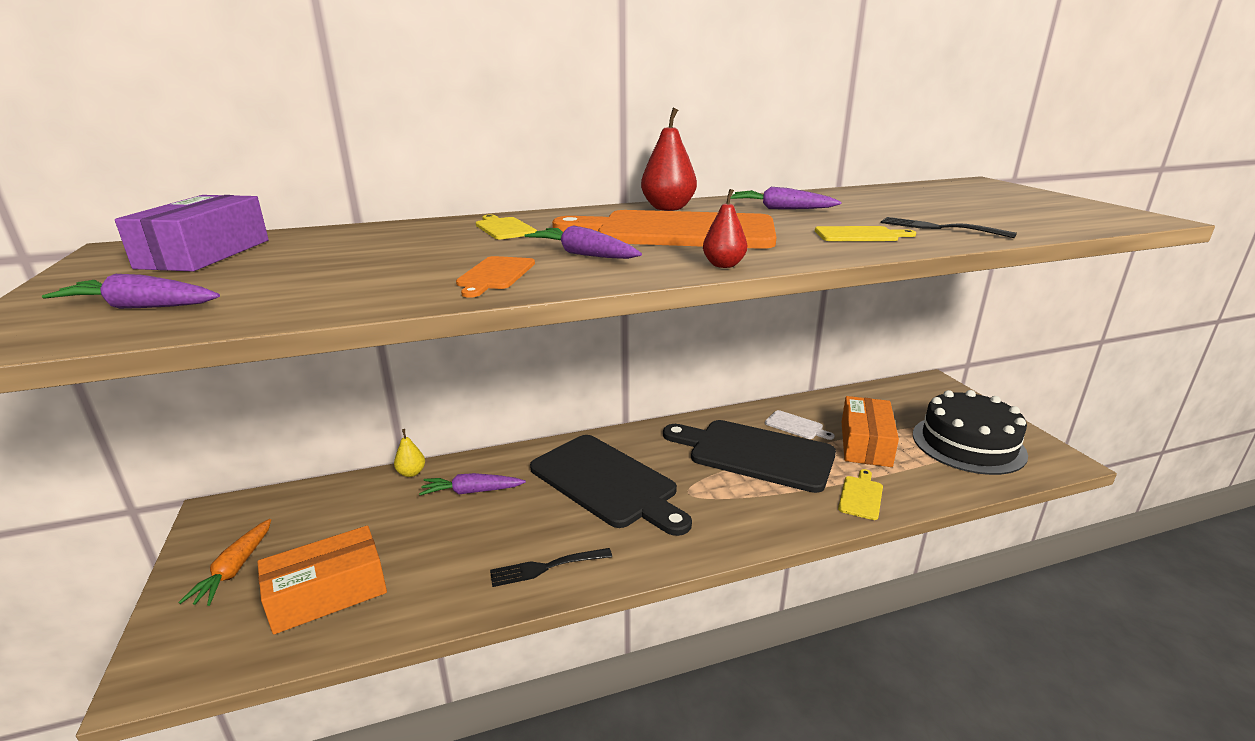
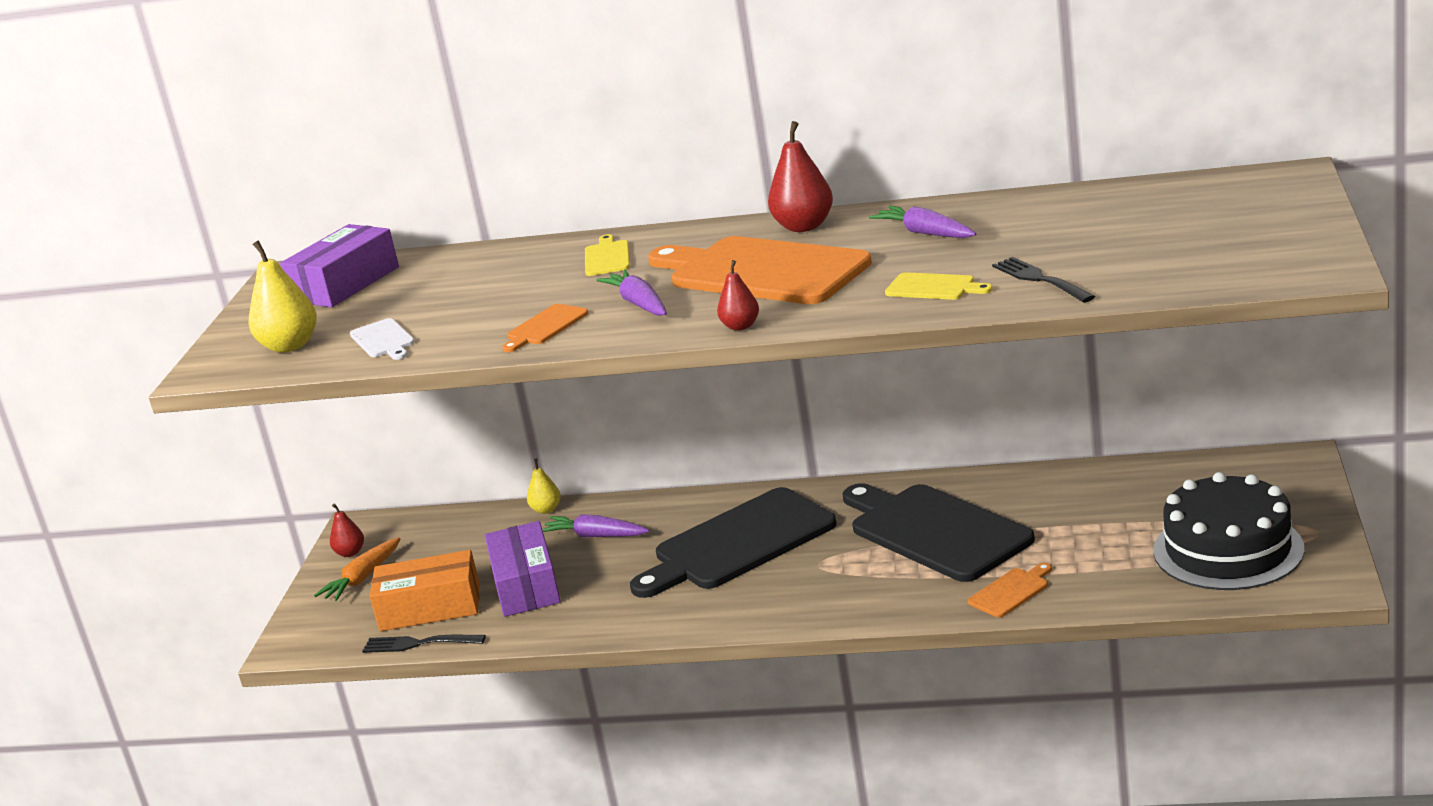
camera: 30 degrees right, 0 degrees up
(140, 307) = (290, 346): purple carrot -> yellow pear
(213, 541) = (350, 553): none -> red pear
(426, 551) = (526, 585): none -> purple box
(546, 567) = (624, 614): black fork -> black fork (419, 644)
(607, 482) = (738, 543): black cutting board -> black cutting board turned 75 degrees clockwise
(796, 426) = (1022, 502): white cutting board -> white cutting board (383, 340)
(861, 496) = (1011, 591): yellow cutting board -> orange cutting board
(865, 443) = (1088, 534): orange box -> none

